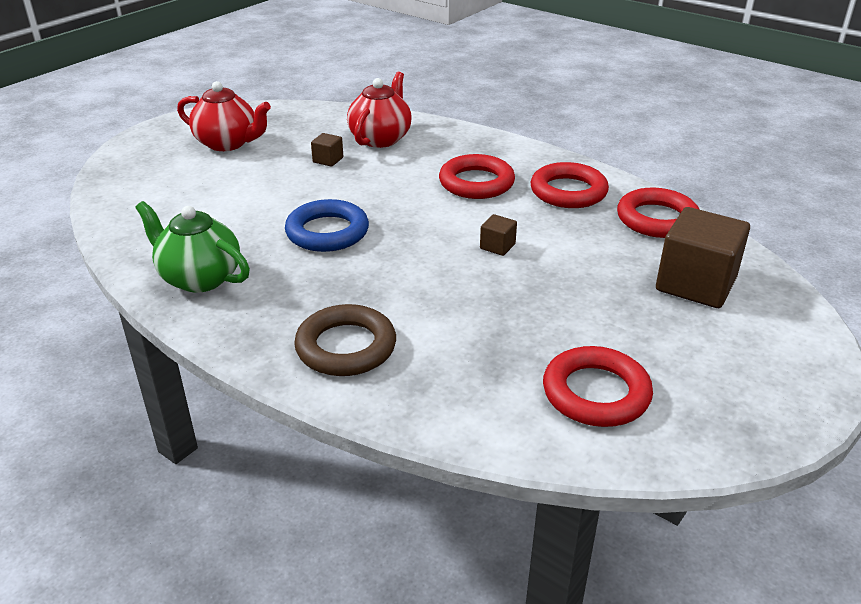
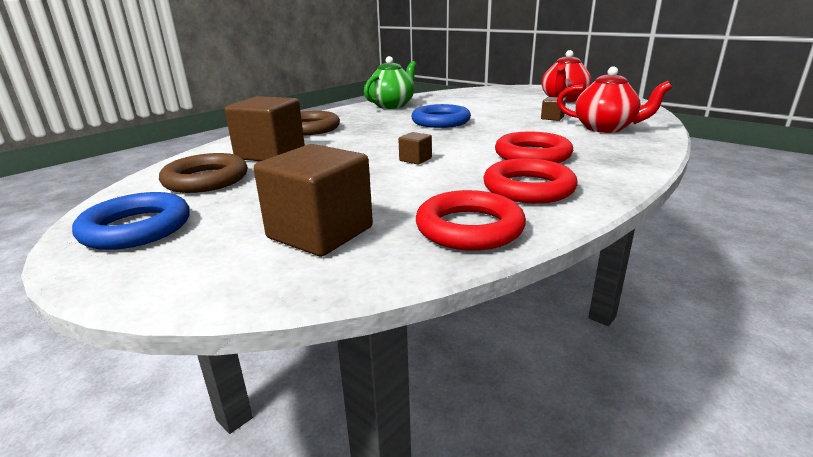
camera: 95 degrees right, 10 degrees down
(483, 361) = (270, 154): none -> brown cube
(596, 393) = (206, 180): red ring -> brown ring
(740, 399) = (136, 228): none -> blue ring

